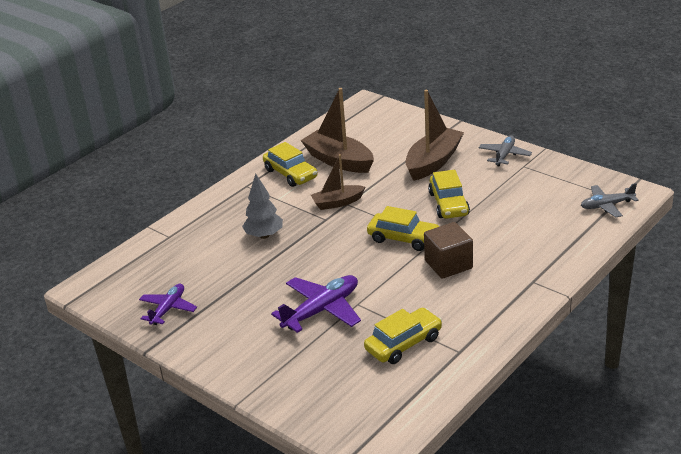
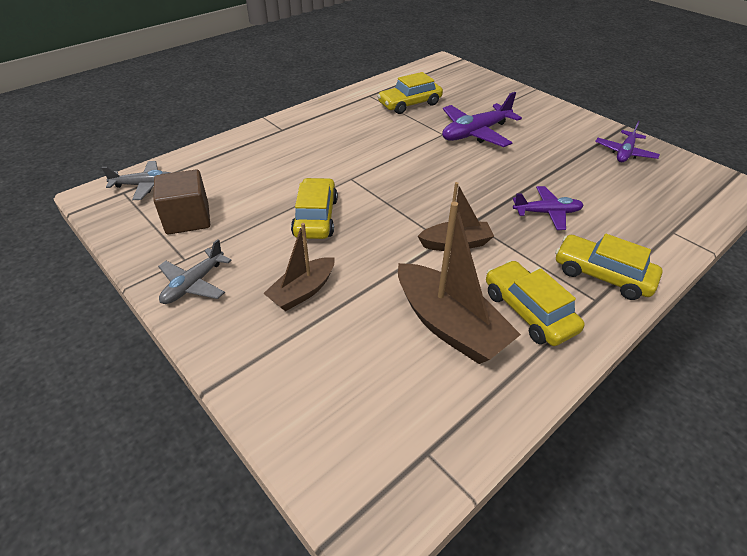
camera: 175 degrees left, 10 degrees up
(264, 235) = (547, 213): grey tree -> purple plane
(403, 238) = (384, 184): yellow car -> yellow car (602, 275)
(433, 162) = (302, 291): brown boat -> brown boat, size x0.61
(448, 264) = (349, 152): brown cube -> brown cube (188, 219)

